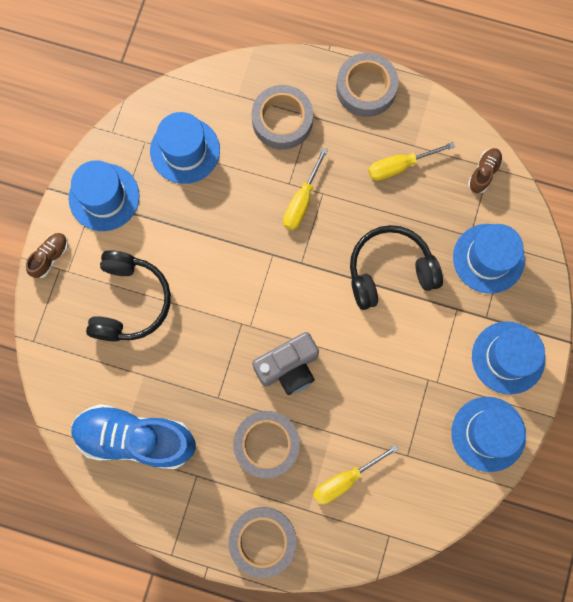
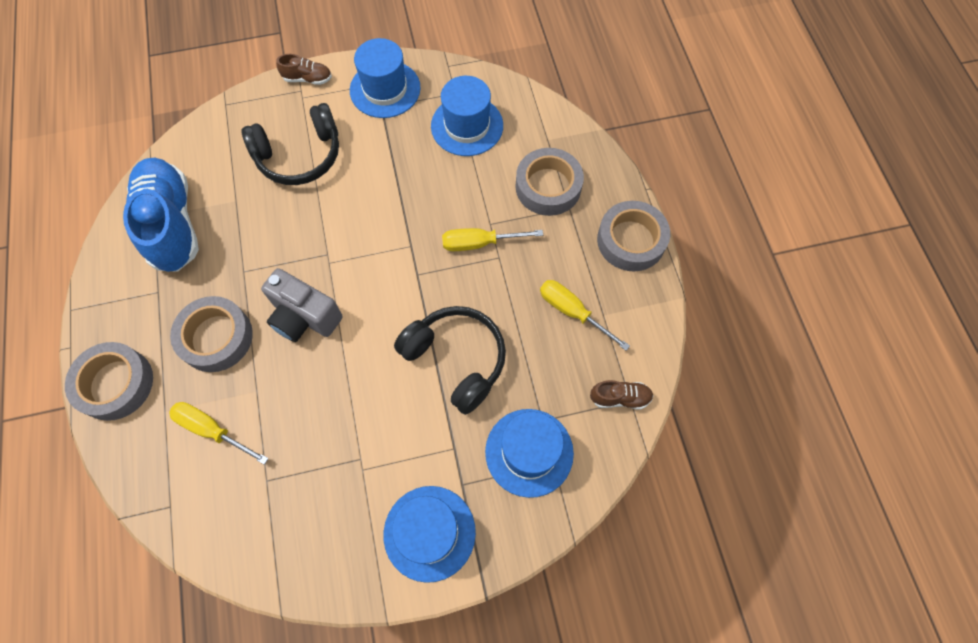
camera: 60 degrees right, 10 degrees down
(488, 434) = (331, 556): blue hat -> none

